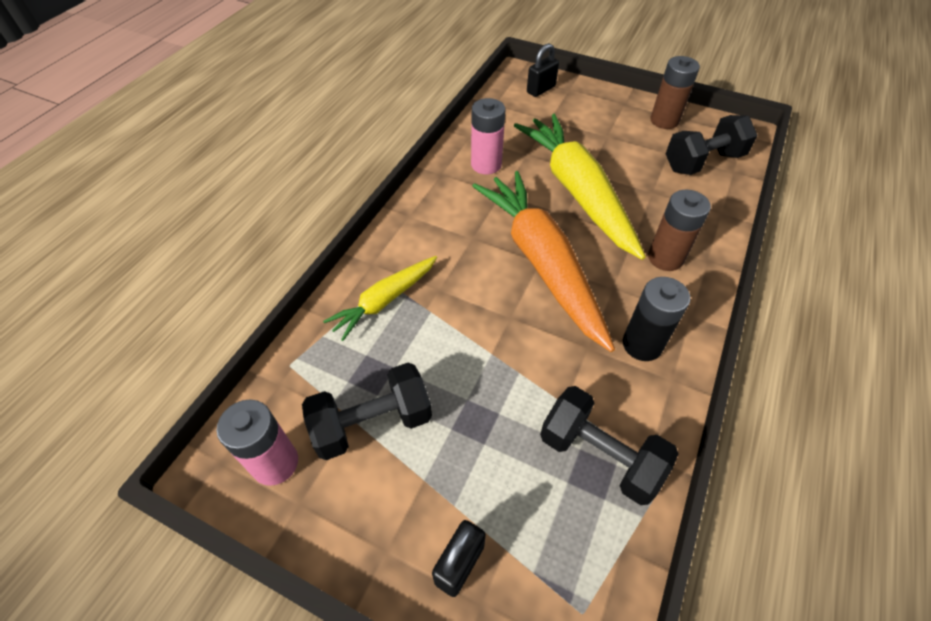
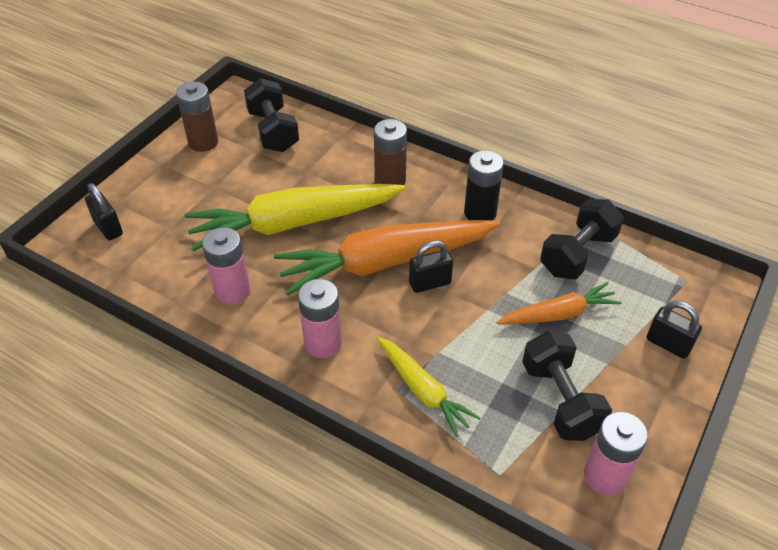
camera: 85 degrees left, 5 degrees down
(435, 226) = (323, 343): none -> pink battery
(494, 427) = (558, 314): none -> orange carrot
(520, 300) = (430, 283): none -> black padlock

